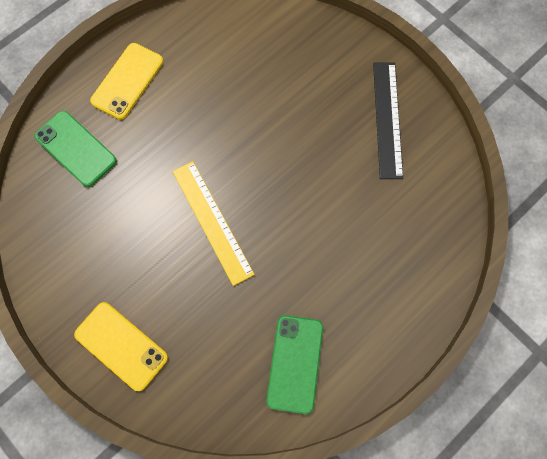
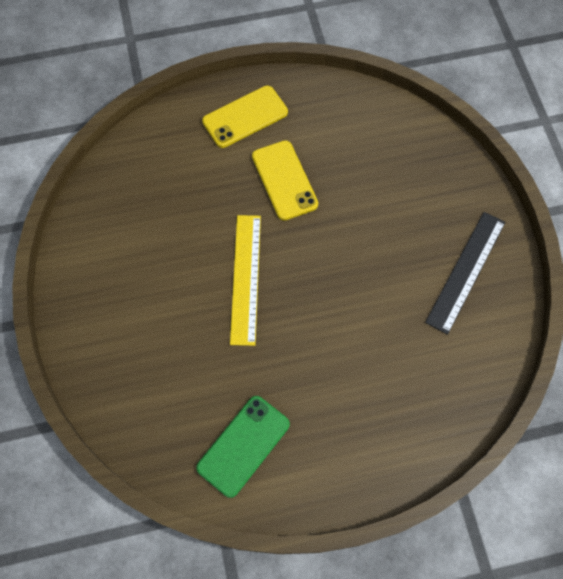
camera: 30 degrees right, 5 degrees down
(75, 148) = (166, 153): green phone -> none
(121, 346) = (103, 342): yellow phone -> yellow phone (284, 180)

